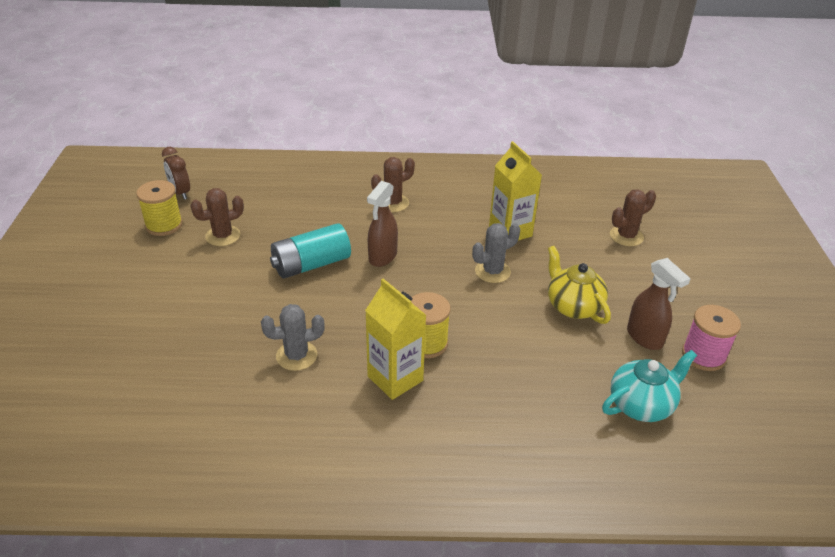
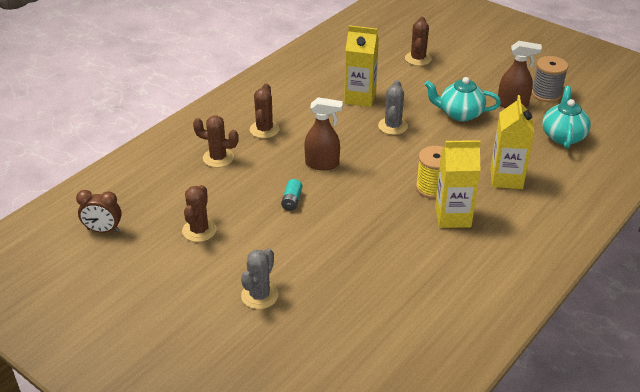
camera: 50 degrees left, 0 degrees up
(164, 225) = (141, 258): yellow spool -> none
(296, 356) = (386, 251): grey cactus -> grey cactus (259, 295)
(311, 264) = (292, 201): turquoise battery -> turquoise battery, size x0.48
(326, 199) = (218, 158): none -> brown cactus
(382, 257) = (322, 164): brown spray bottle -> brown spray bottle turned 60 degrees counterclockwise
(504, 391) = (506, 178): none -> yellow carton
(573, 306) = (460, 114): yellow teapot -> turquoise teapot
(703, 355) = (546, 94): pink spool -> grey spool

